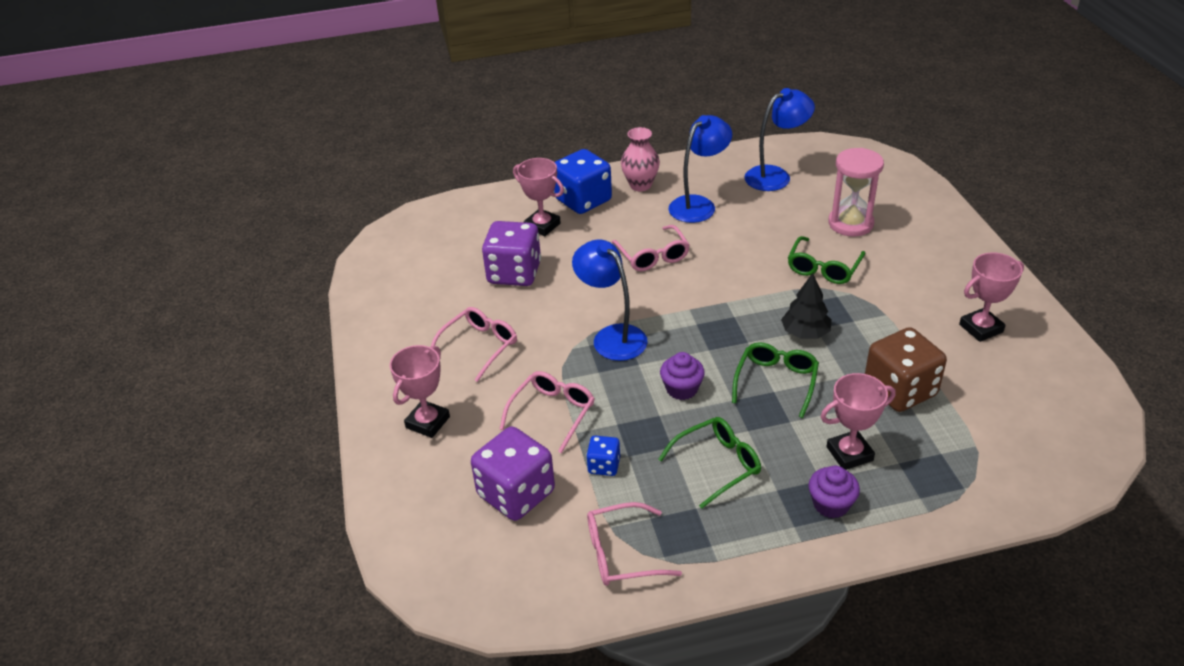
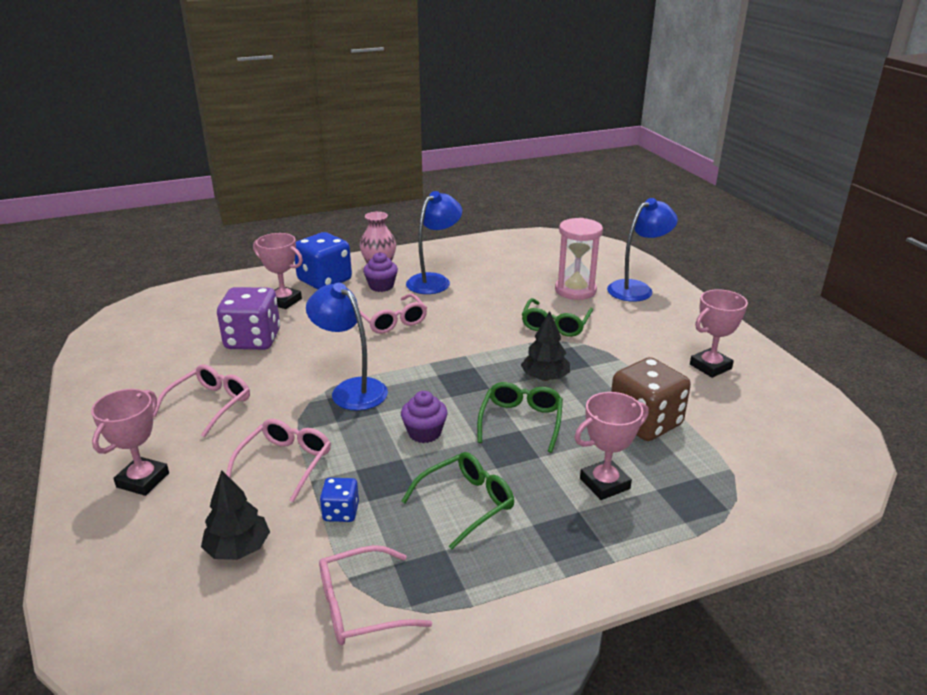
camera: 10 degrees left, 10 degrees down
(516, 493) = (238, 548): purple dice -> black tree
(775, 176) = (503, 258): blue lamp -> blue lamp (637, 288)
(831, 504) = (592, 535): purple cupcake -> purple cupcake (381, 286)

